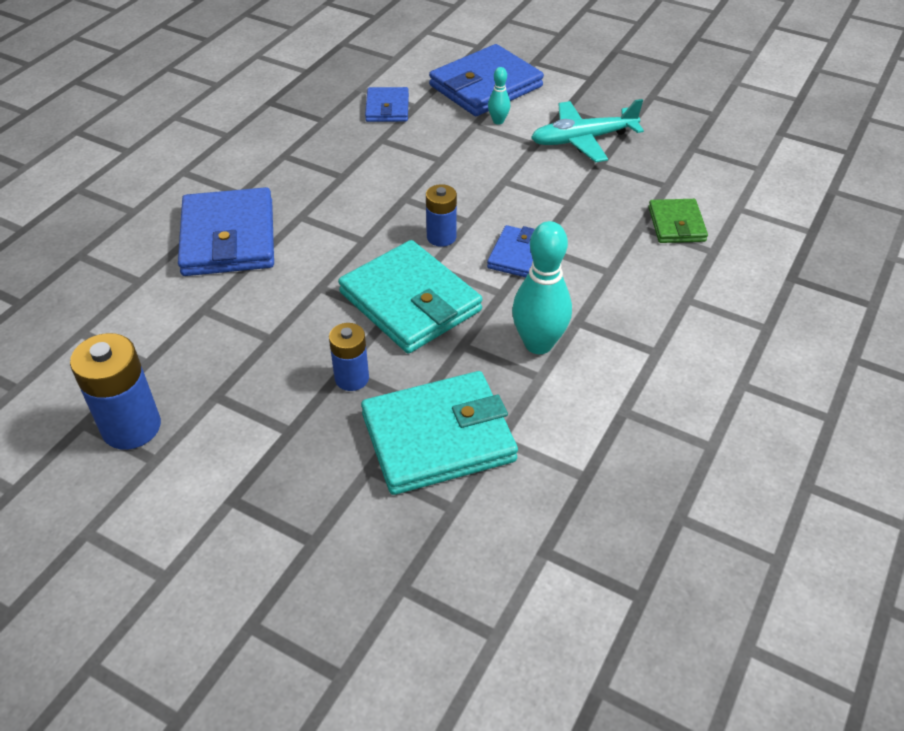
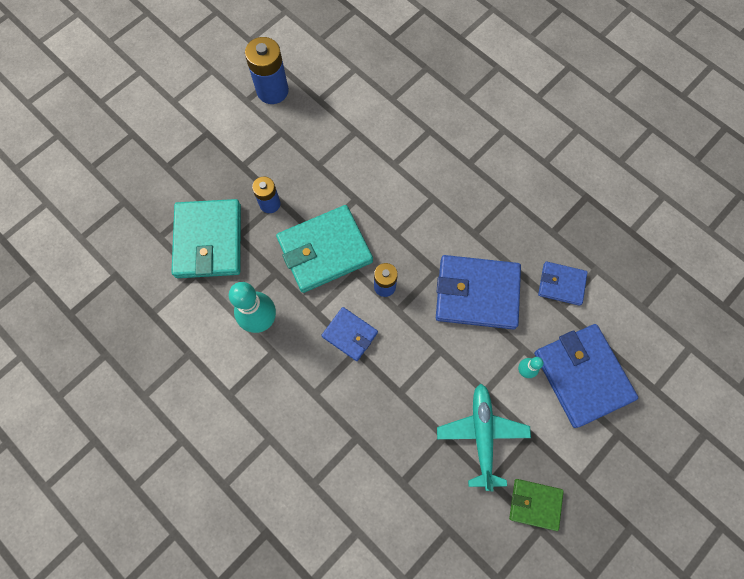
camera: 105 degrees right, 25 degrees up
(228, 238) = (421, 151): blue wallet -> blue wallet (477, 293)
(676, 224) = (351, 468): green wallet -> green wallet (535, 504)

